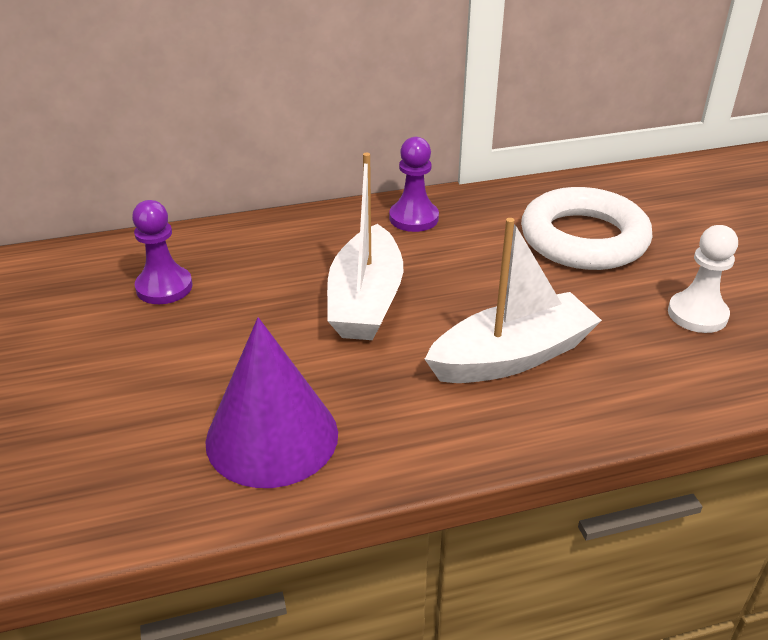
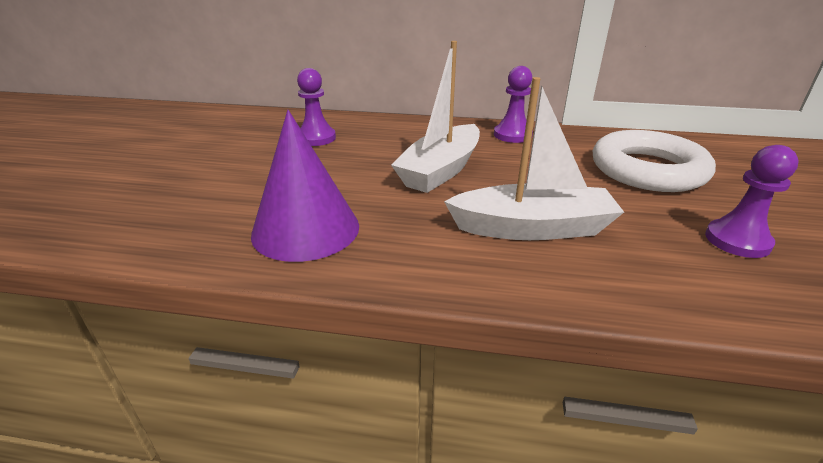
camera: 25 degrees right, 5 degrees down
(697, 314) = (737, 240): white pawn -> purple pawn

